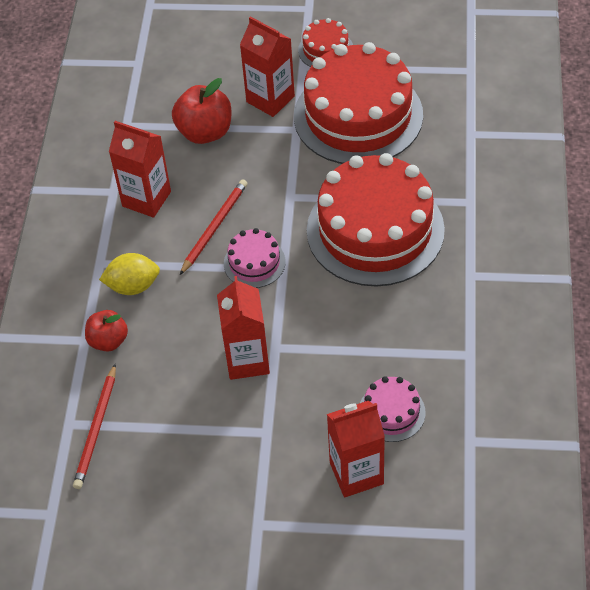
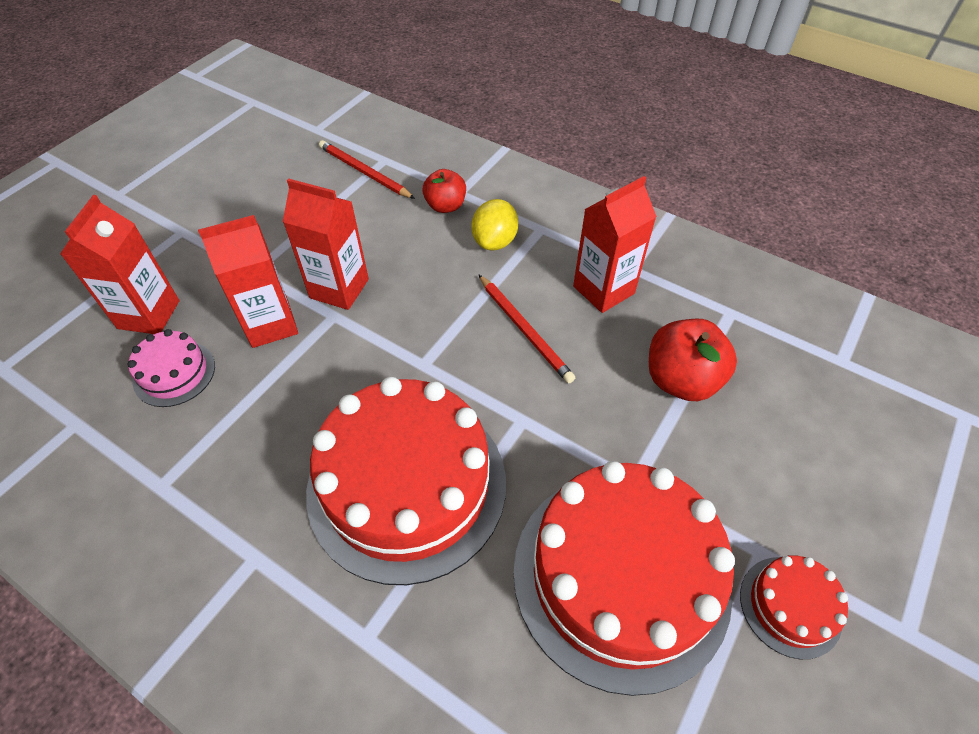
camera: 115 degrees right, 0 degrees up
(254, 262) = (450, 343): pink cake -> none
(270, 99) = (709, 477): red carton -> red carton (270, 324)

